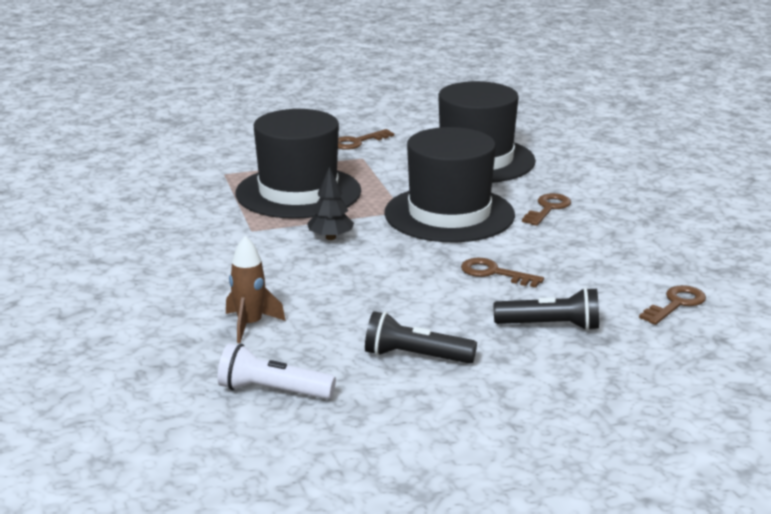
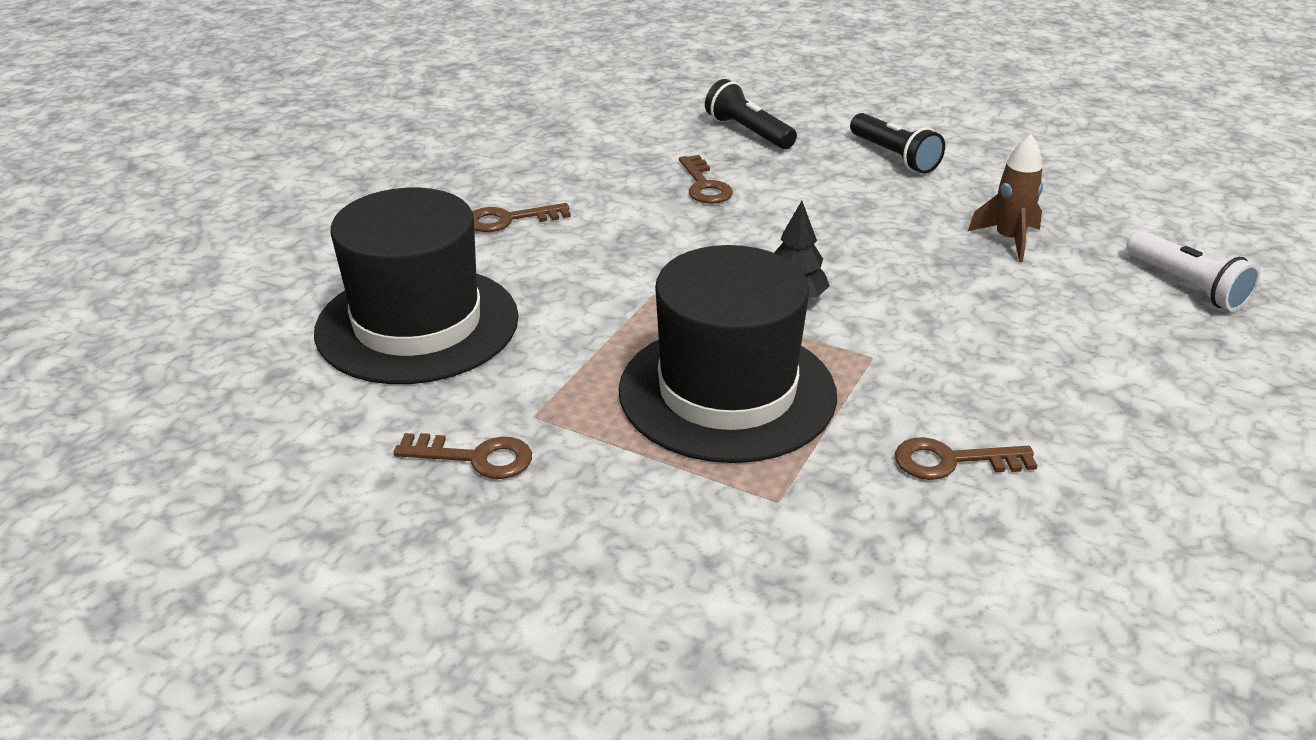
camera: 135 degrees left, 10 degrees up
(273, 391) = (1047, 181): white flashlight -> white flashlight (1186, 285)
(449, 214) = (616, 263): black hat -> none
(676, 304) = (623, 105): brown key -> brown key (951, 461)

